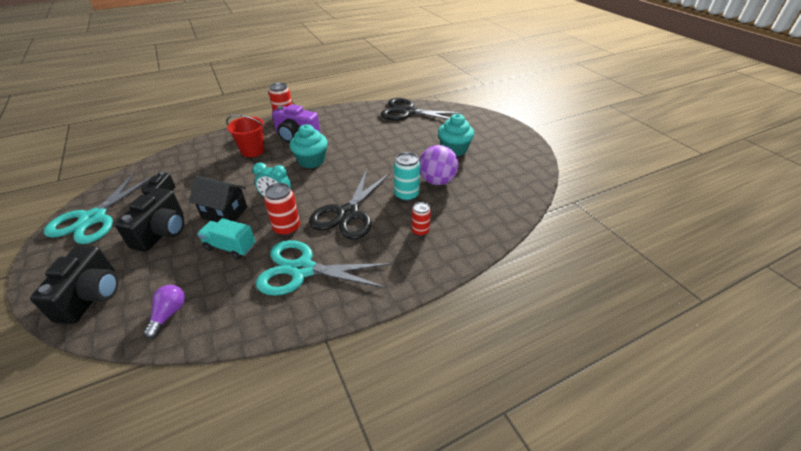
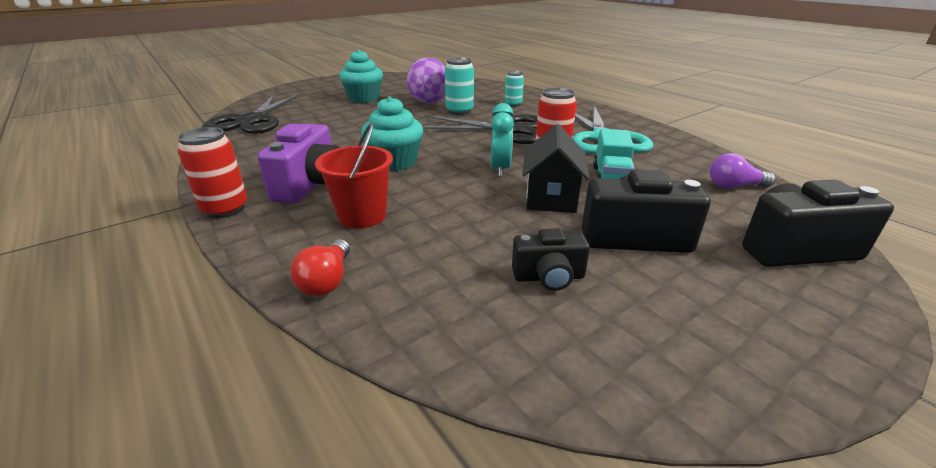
camera: 100 degrees left, 10 degrees down
(93, 218) = (680, 347): turquoise scissors -> none
(209, 144) = (327, 281): none -> red light bulb
(420, 231) = (513, 104): red can -> turquoise can

